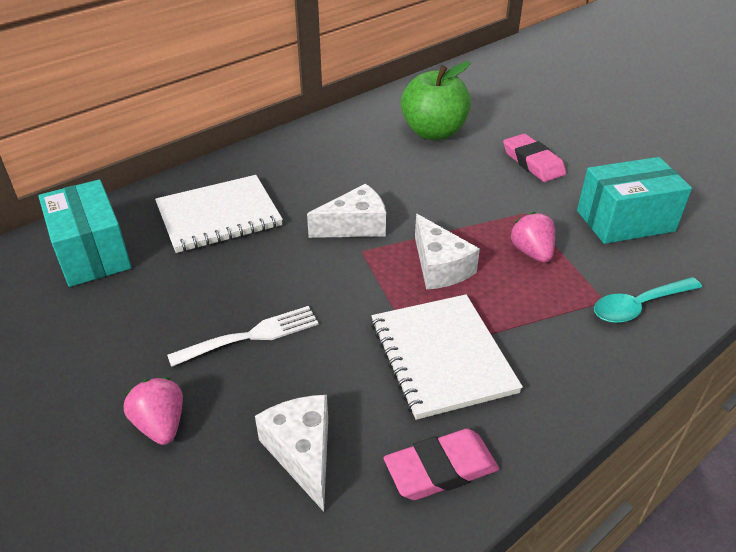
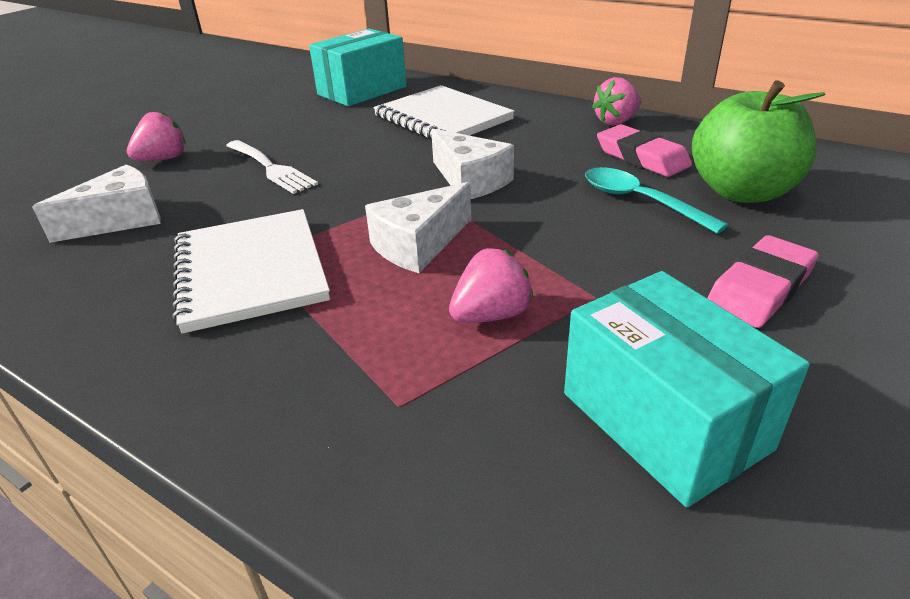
camera: 75 degrees right, 5 degrees down
(300, 140) = (616, 122): none -> pink strawberry
(441, 357) = (250, 271): white notebook -> white notebook turned 75 degrees counterclockwise
(441, 469) = (79, 296): pink eraser -> pink eraser (642, 157)
(639, 306) = (399, 452): turquoise spoon -> turquoise spoon (640, 201)

